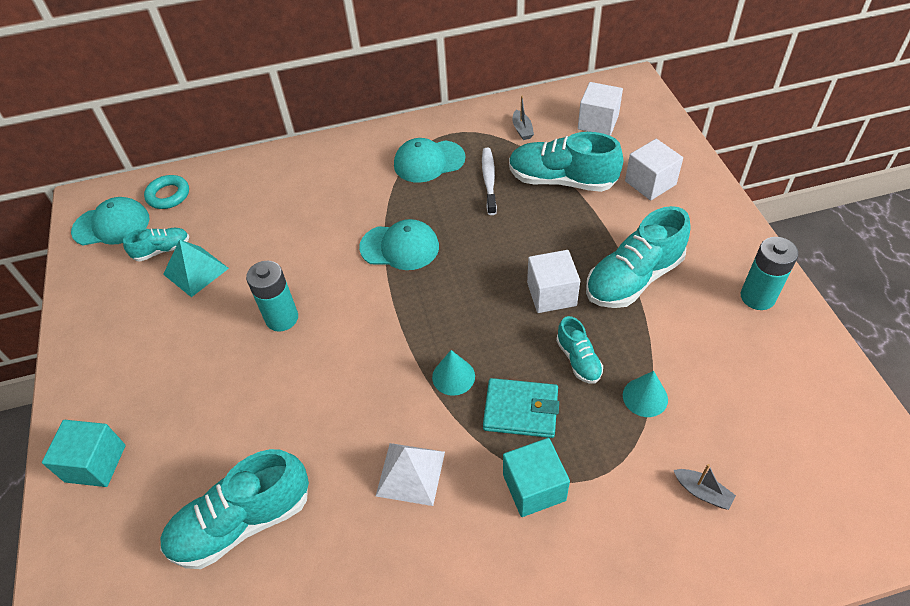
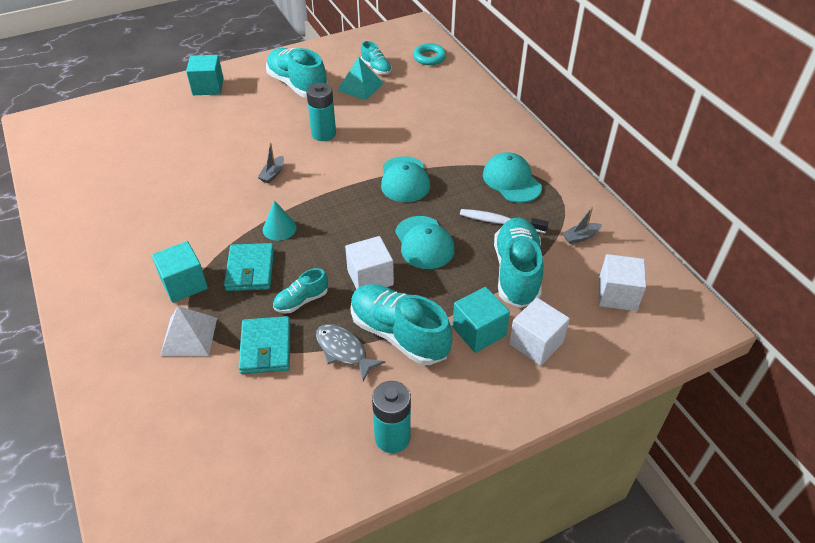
camera: 75 degrees right, 5 degrees down
(111, 225) = (394, 42): turquoise cap -> turquoise cap (424, 243)
(242, 522) = (166, 151): turquoise shoe -> turquoise shoe (297, 85)
(410, 473) = (197, 218): white pyramid -> white pyramid (189, 336)
(489, 180) = (500, 222): white toothbrush -> white toothbrush turned 150 degrees counterclockwise
(633, 218) = (479, 331): none -> turquoise cube
(645, 397) = (266, 347): turquoise cone -> turquoise wallet
(652, 326) = (344, 351): none -> grey fish
(702, 492) = (175, 388): grey boat -> grey boat (273, 174)

